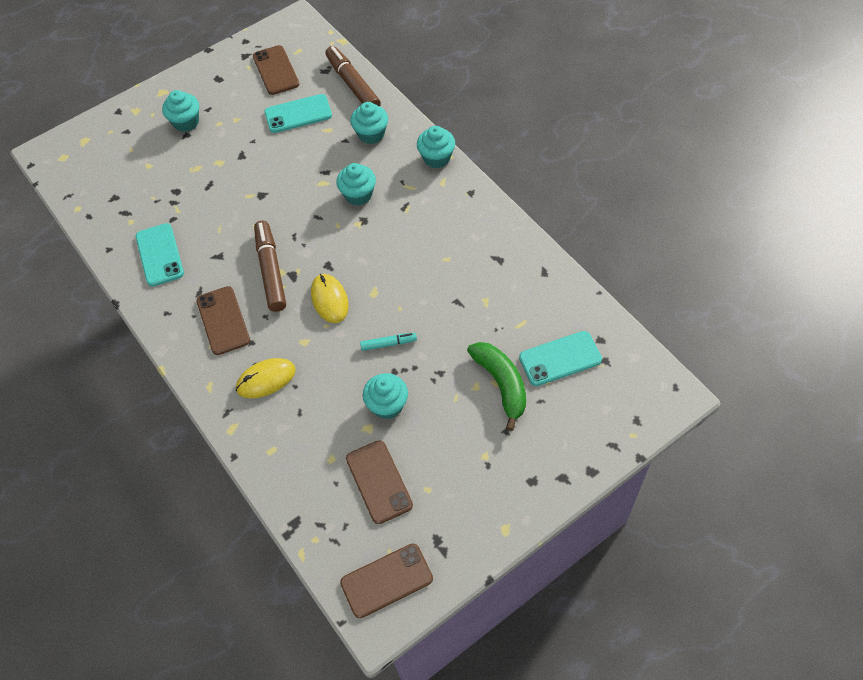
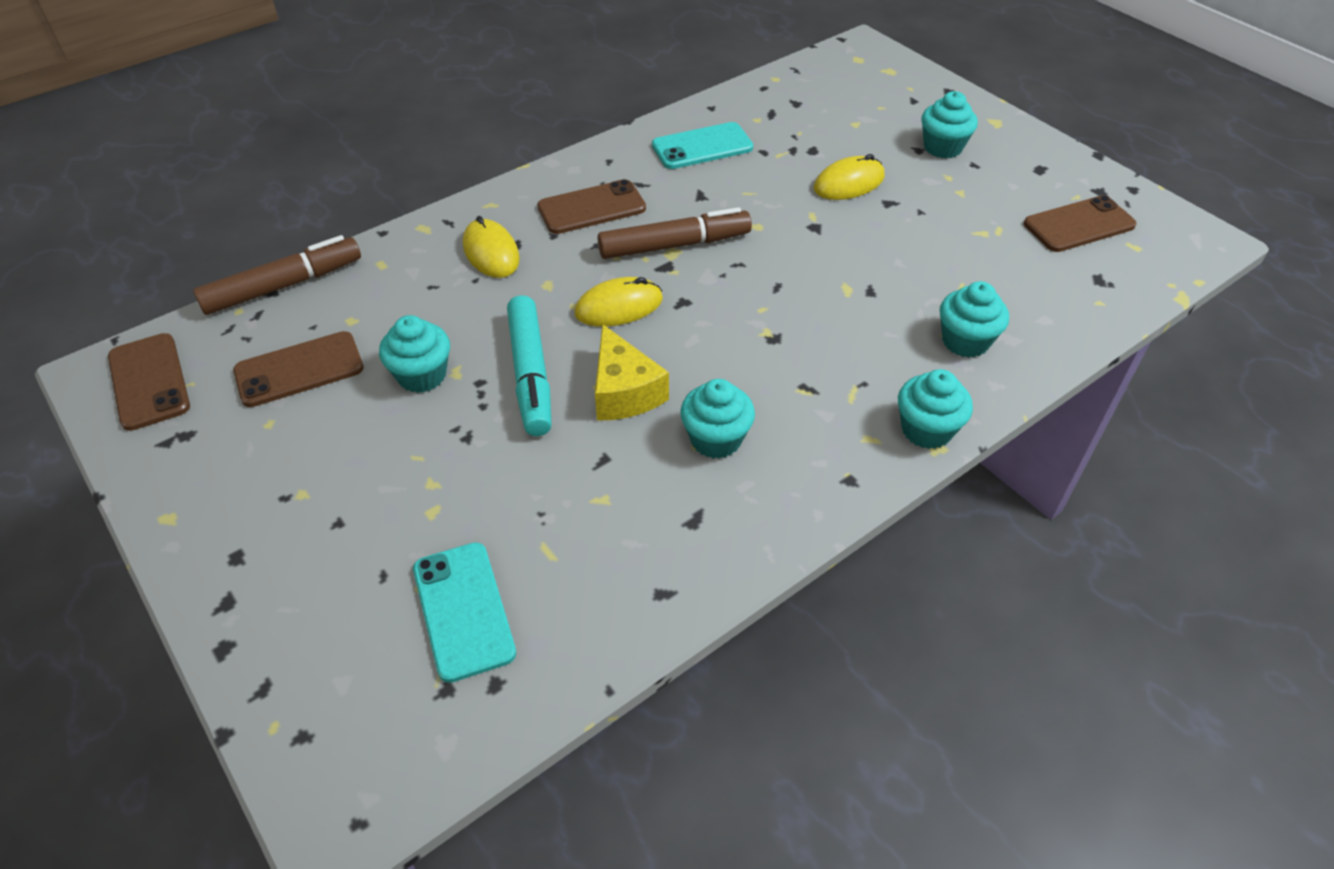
camera: 85 degrees right, 10 degrees down
(217, 174) = (849, 183): none -> yellow mouse
(298, 114) = (989, 254): turquoise phone -> none
(353, 84) = (1078, 314): brown marker -> brown marker (284, 286)
(358, 195) = (826, 330): turquoise cupcake -> turquoise cupcake (716, 439)
(388, 344) = (530, 374): turquoise marker -> turquoise marker, size x1.94
(405, 294) = (624, 392): none -> yellow cheese
(501, 384) = (428, 519): green banana -> none

